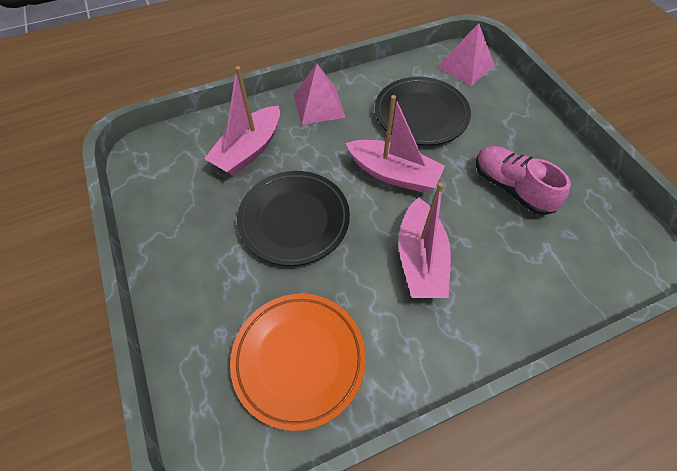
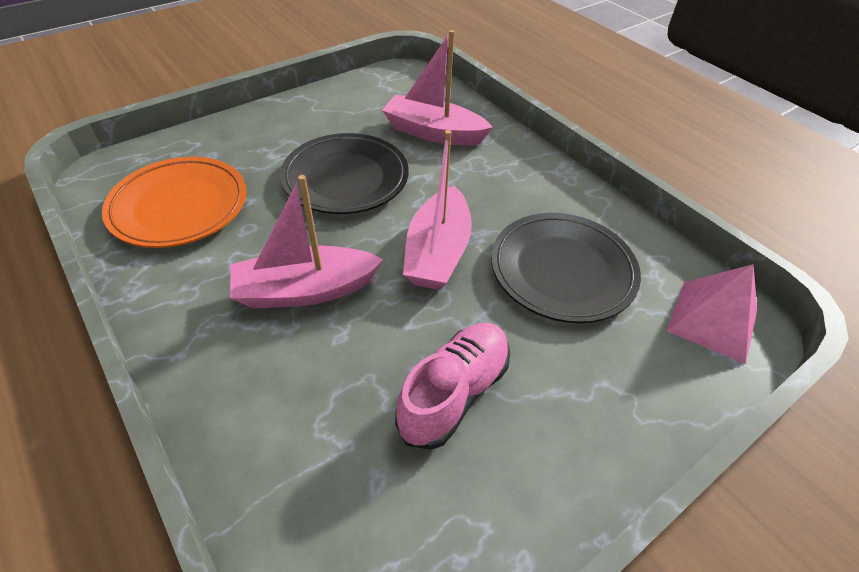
camera: 75 degrees right, 10 degrees down
(319, 105) = (528, 172): pink pyramid -> none

